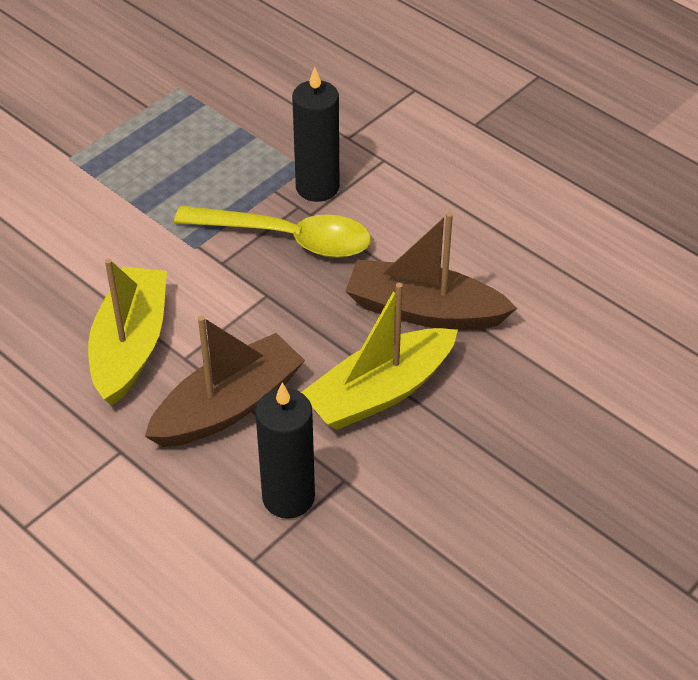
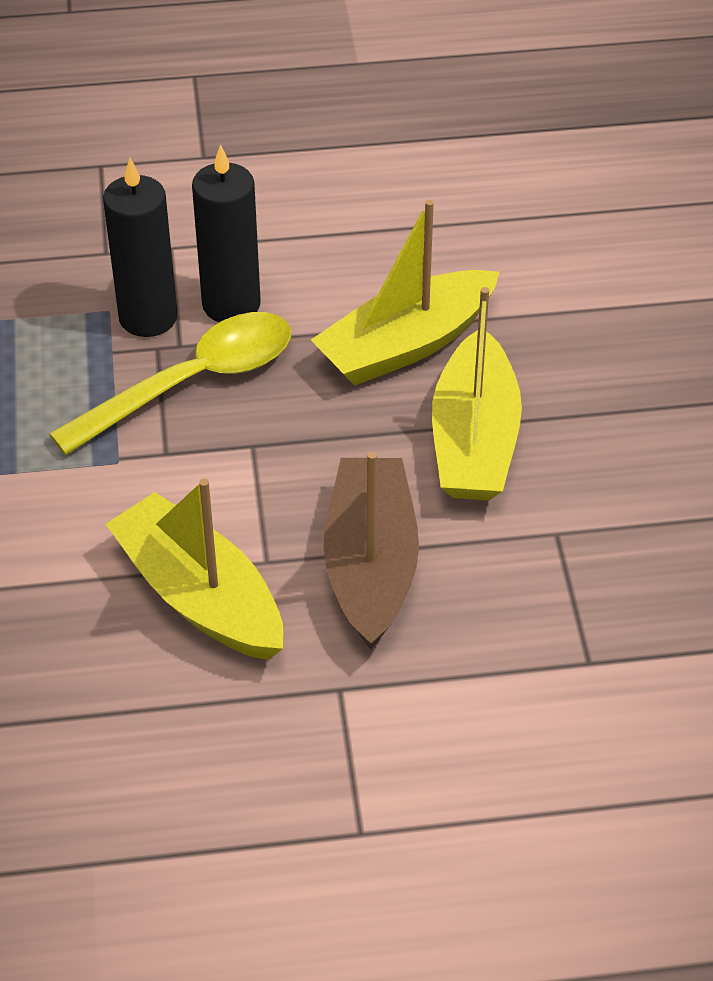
camera: 50 degrees left, 0 degrees up
(288, 497) = (537, 588): black candle -> black candle (231, 304)
(424, 310) = (405, 345): brown boat -> yellow boat

